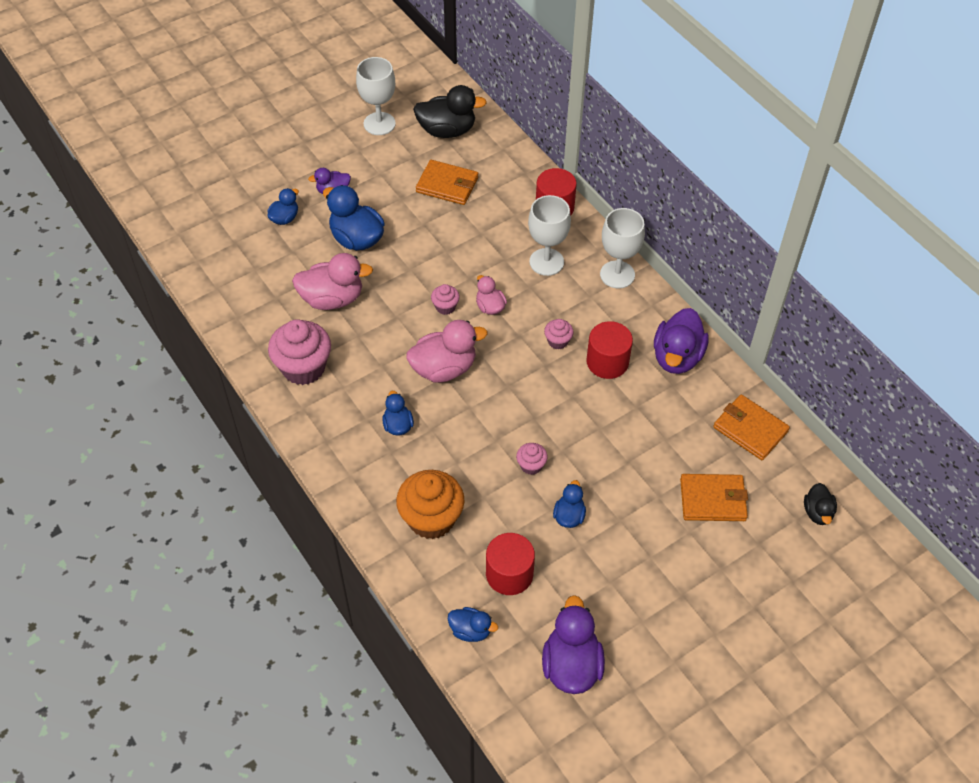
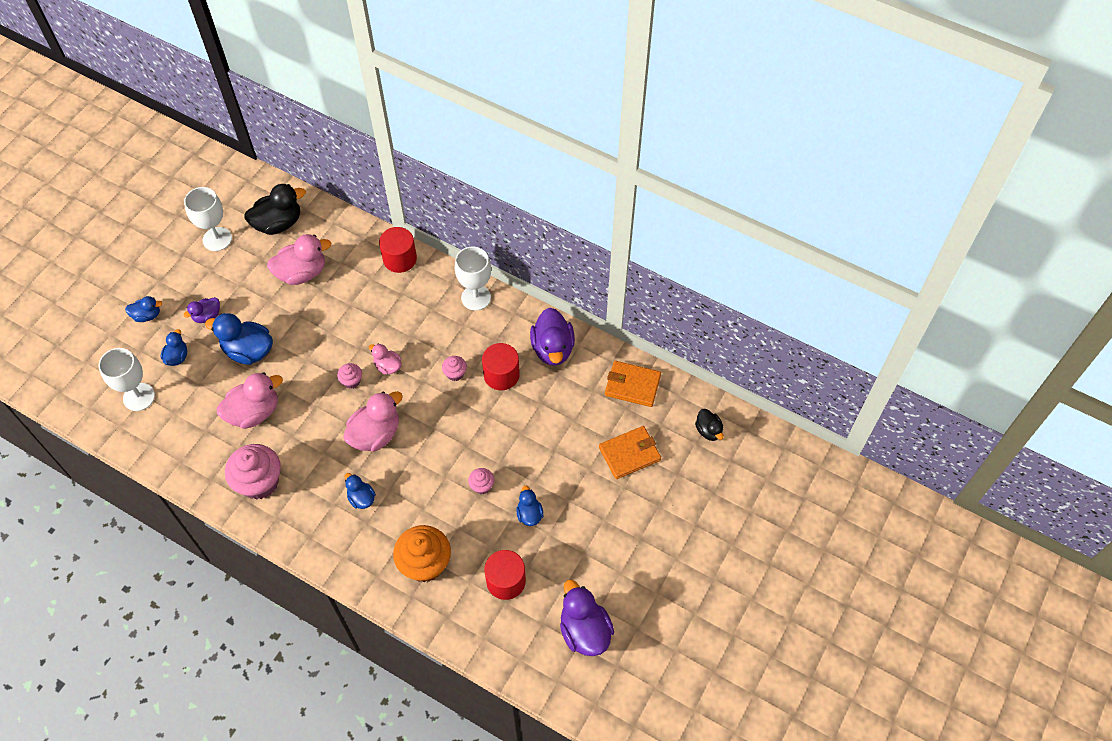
camera: 25 degrees left, 5 degrees up
(447, 185) = (302, 273): orange wallet -> pink duck
(470, 630) = (497, 639): blue duck -> blue duck (147, 315)
(546, 262) = (415, 309): white goblet -> white goblet (139, 397)

